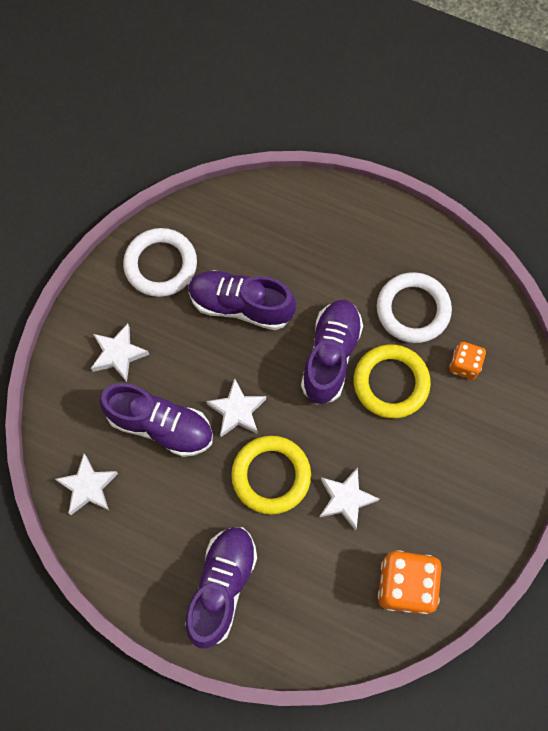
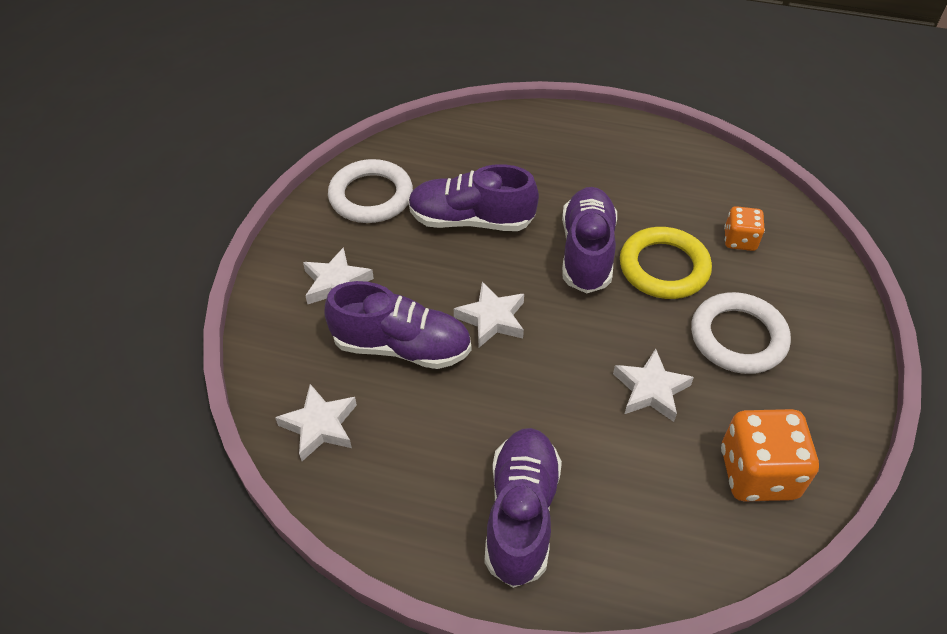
camera: 10 degrees left, 20 degrees down
(271, 476) = (551, 379): yellow ring -> none
(413, 310) = (664, 199): white ring -> white ring (738, 337)

